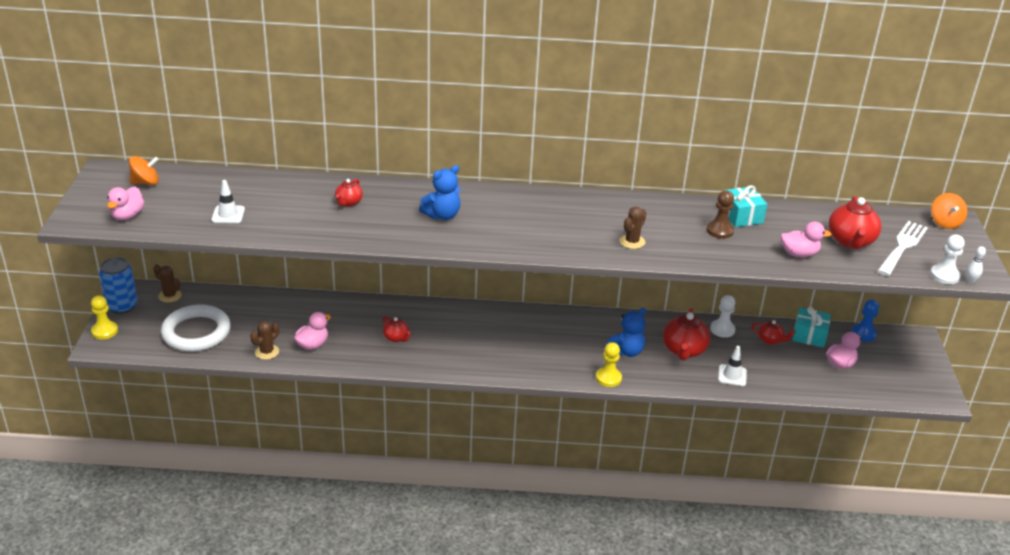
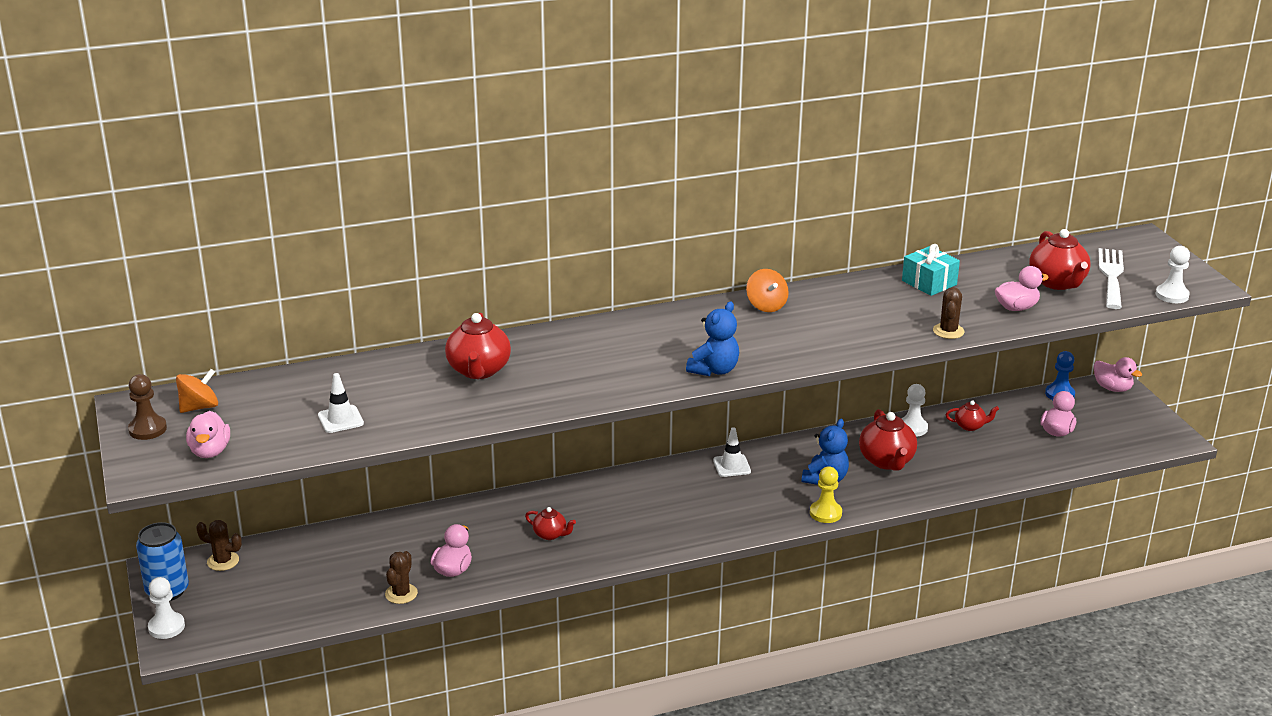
camera: 20 degrees left, 5 degrees down
(104, 331) = (166, 627): yellow pawn -> white pawn
(196, 332) = (292, 595): white ring -> none
(348, 202) = (479, 370): red teapot -> red teapot, size x1.82
(442, 215) = (602, 359): blue teddy bear -> blue teddy bear (714, 370)
(632, 242) = (835, 337): brown cactus -> brown cactus (948, 331)
(719, 230) = (918, 303): brown pawn -> brown pawn (147, 429)
(732, 375) = (955, 474): white traffic cone -> white traffic cone (731, 466)
(809, 335) = (1006, 410): turquoise gift -> none
(912, 340) = (1112, 388): none -> pink duck
(945, 223) = (1134, 242): orange spinning top -> orange spinning top (766, 306)
(970, 280) = (1199, 294): white bowling pin -> none

